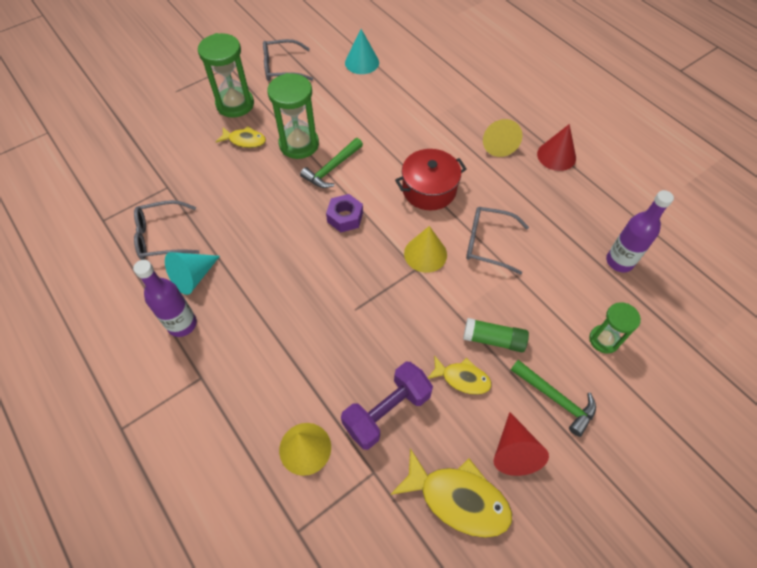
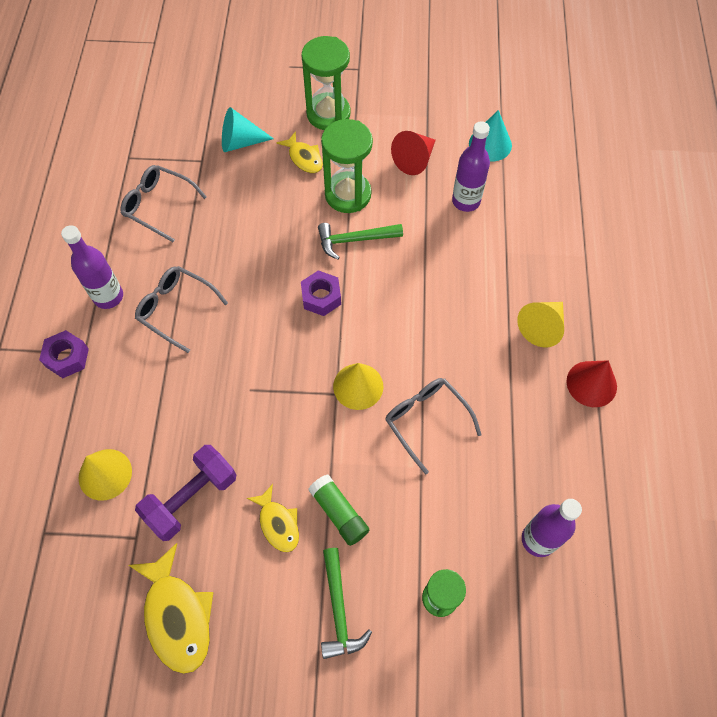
camera: 40 degrees right, 5 degrees up
(190, 391) = (67, 357): none -> purple nut
(193, 277) = (151, 261): turquoise cone -> turquoise cone (240, 142)
(281, 68) = (405, 101): grey glasses -> grey glasses (176, 309)
(380, 102) = (466, 201): none -> purple bottle
(387, 411) = (191, 498): purple dumbbell -> purple dumbbell turned 45 degrees counterclockwise
(429, 189) = (424, 326): red pot -> none
(514, 451) = (258, 620): red cone -> red cone (415, 160)

